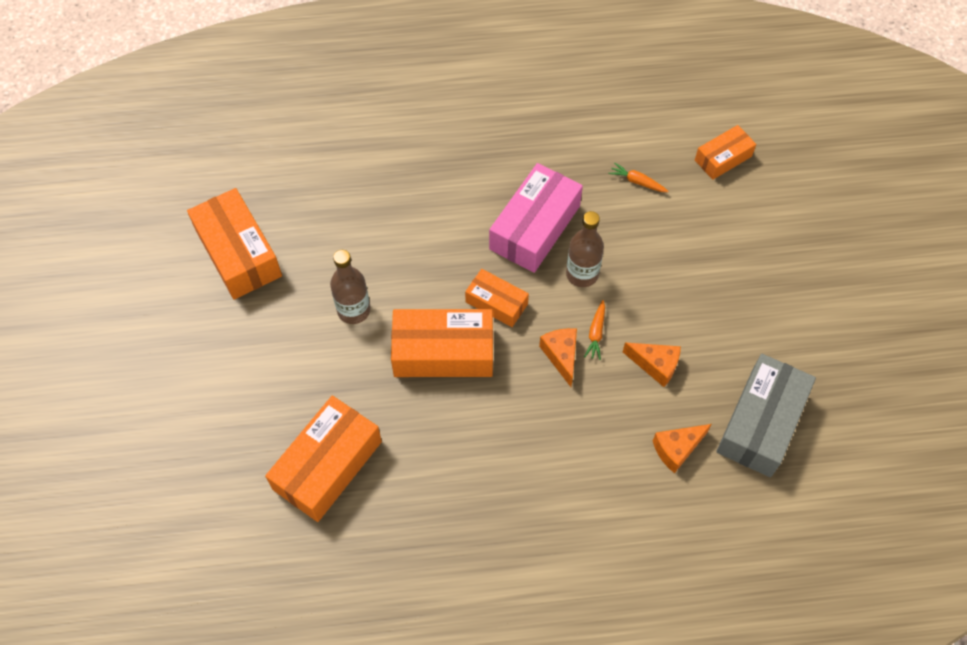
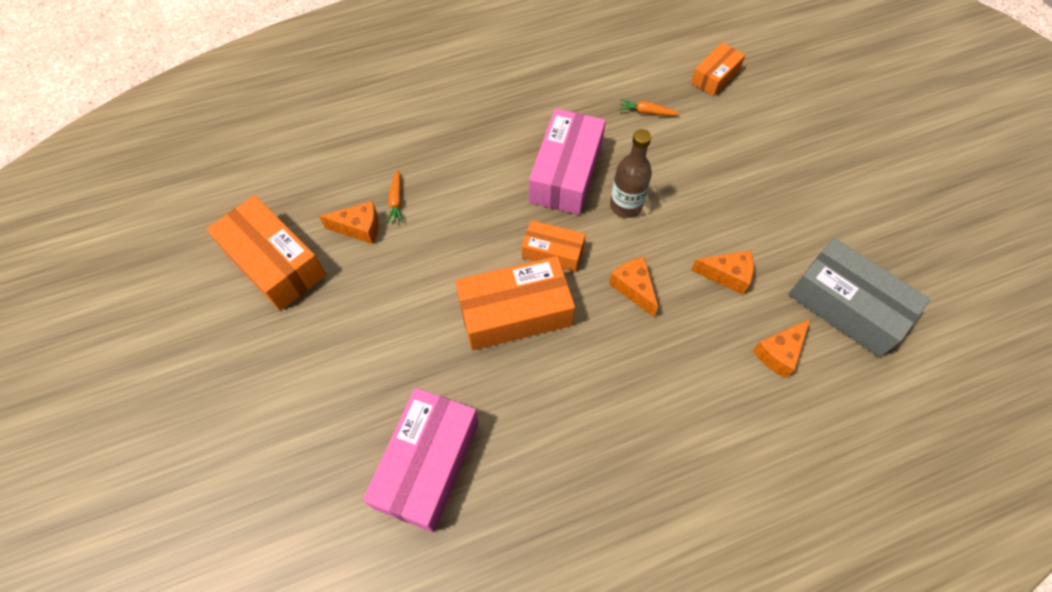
camera: 15 degrees left, 0 degrees up
(323, 238) = (359, 228): none -> orange cheese
(327, 465) = (427, 464): orange box -> pink box
(354, 310) = (410, 292): brown bottle -> none
(596, 333) = (659, 258): orange carrot -> orange carrot (396, 201)
(761, 422) = (846, 306): grey box -> grey box turned 60 degrees counterclockwise

